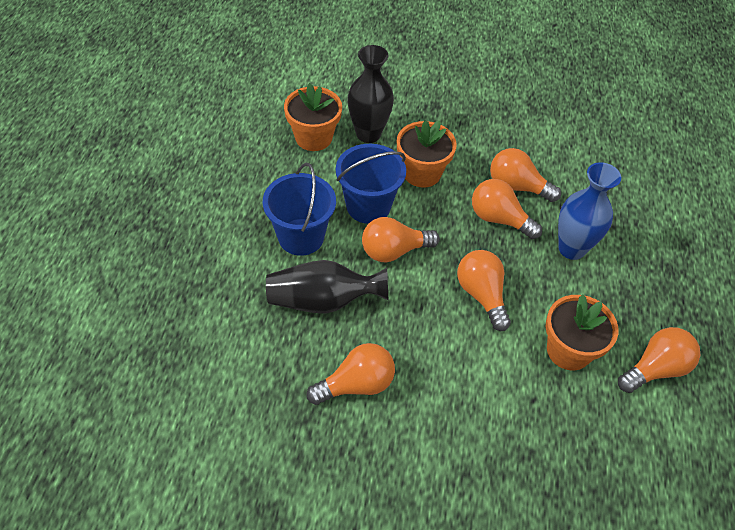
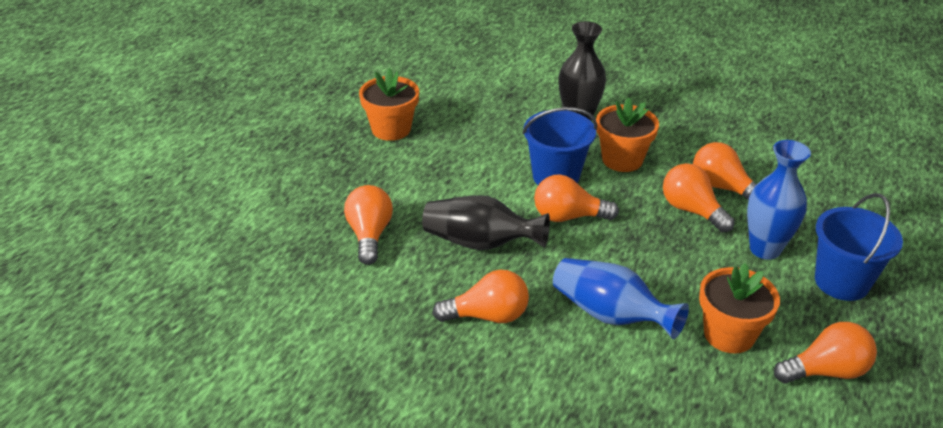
camera: 20 degrees right, 15 degrees down
(301, 237) = (478, 189): blue bucket -> blue bucket (841, 282)
(313, 137) = (521, 115): orange flower pot -> orange flower pot (391, 129)
(464, 355) = (610, 315): none -> blue vase
(481, 295) = (648, 269): orange light bulb -> orange light bulb (369, 235)

